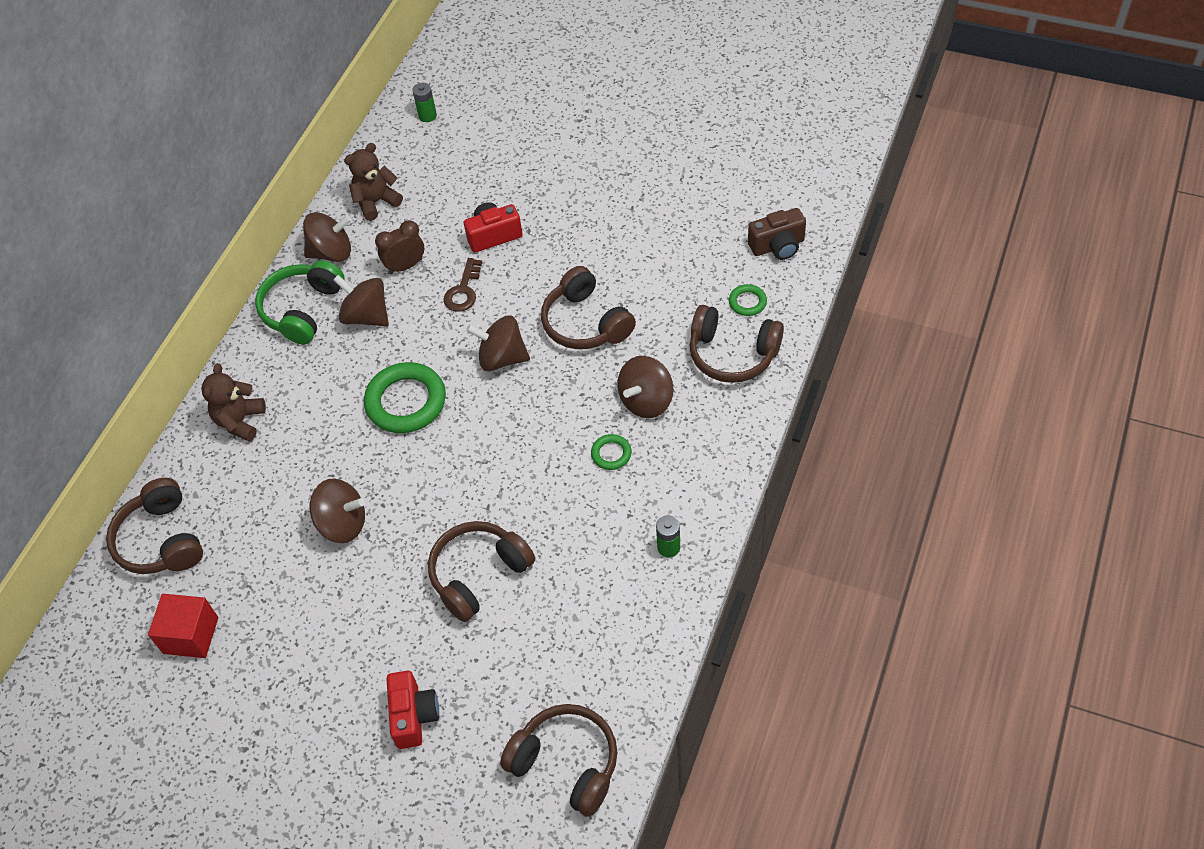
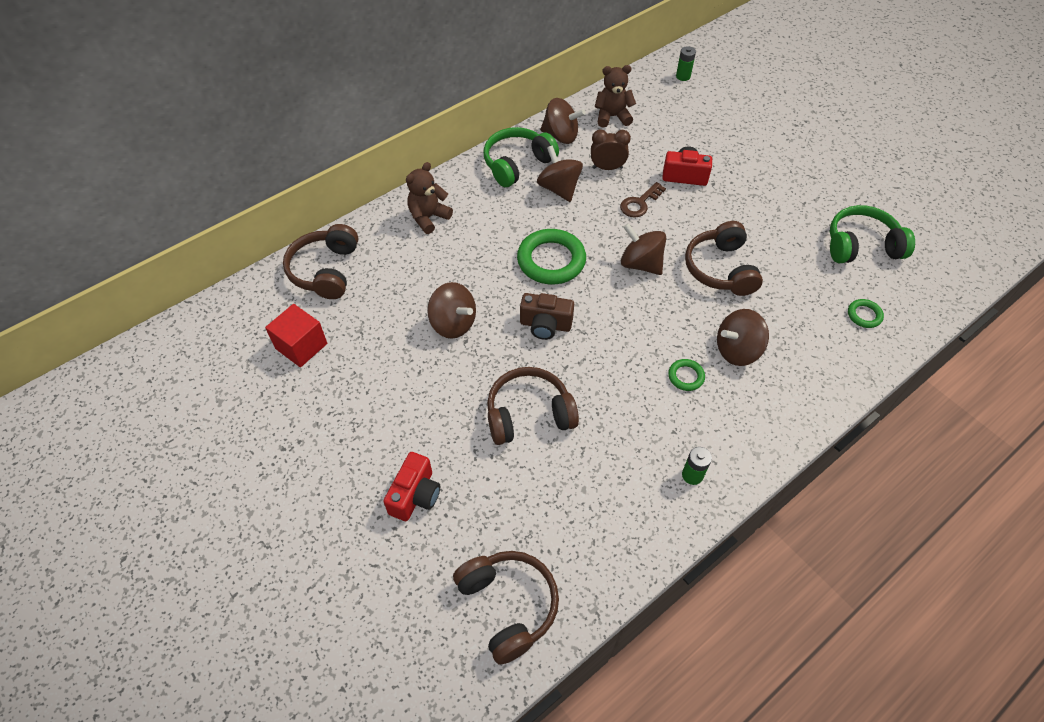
camera: 25 degrees right, 0 degrees up
(710, 228) = (861, 246): none -> green headphones
(732, 354) = (830, 349): brown headphones -> none
(778, 246) = (913, 284): brown camera -> brown camera (545, 325)

